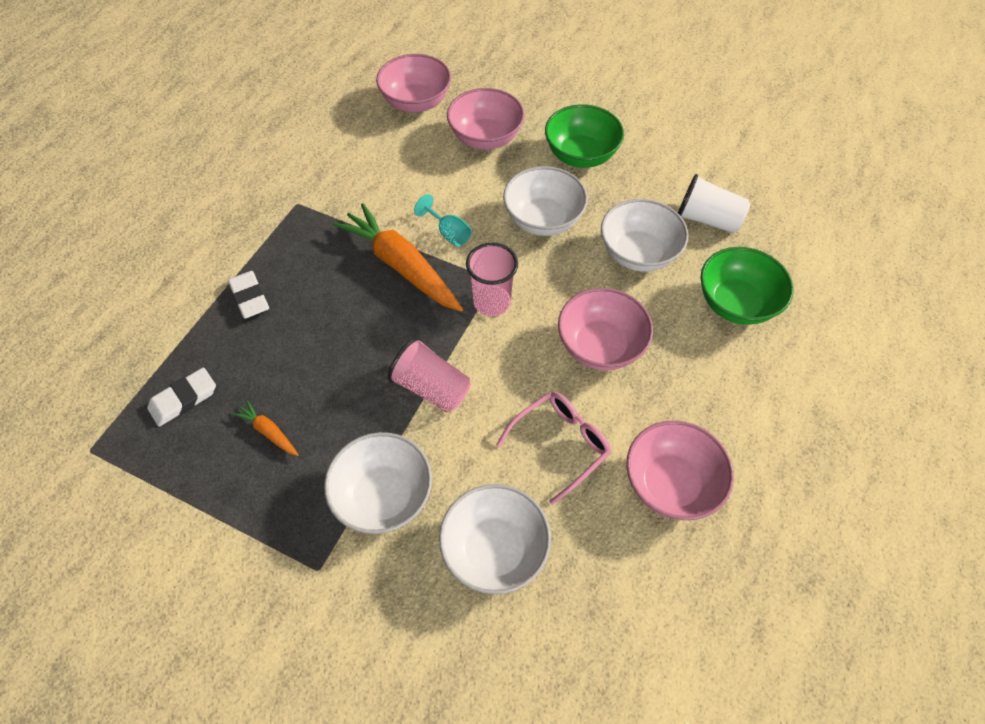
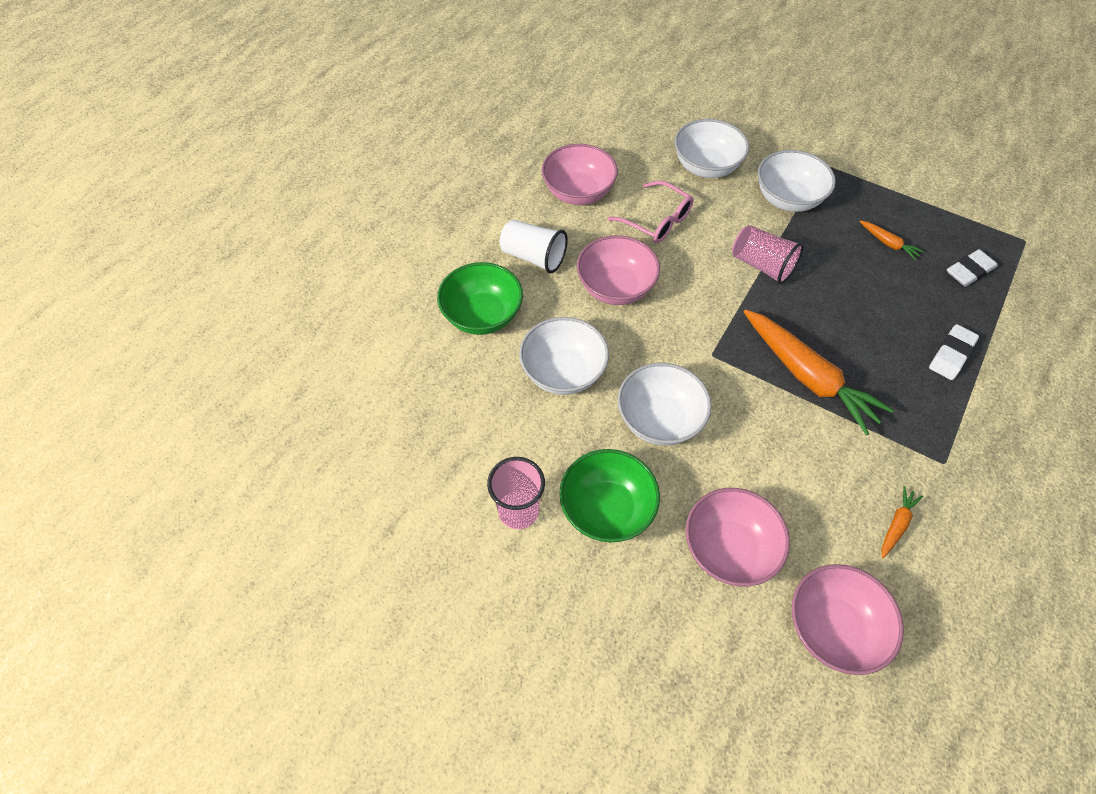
camera: 175 degrees left, 0 degrees up
(250, 297) = (951, 354): white eraser -> white eraser turned 60 degrees clockwise
(353, 160) = (896, 525): none -> orange carrot
(448, 233) = (763, 411): turquoise goblet -> none
(492, 302) = (713, 333): pink cup -> pink cup (518, 511)
(560, 444) = (656, 220): pink glasses -> pink glasses turned 105 degrees counterclockwise
(707, 219) = (479, 406): white cup -> white cup (533, 257)

